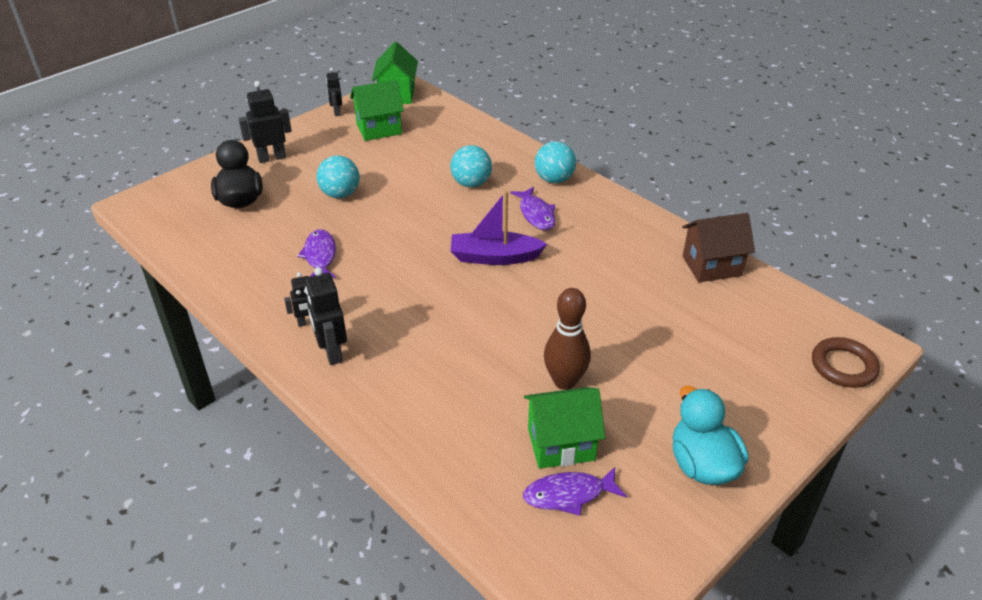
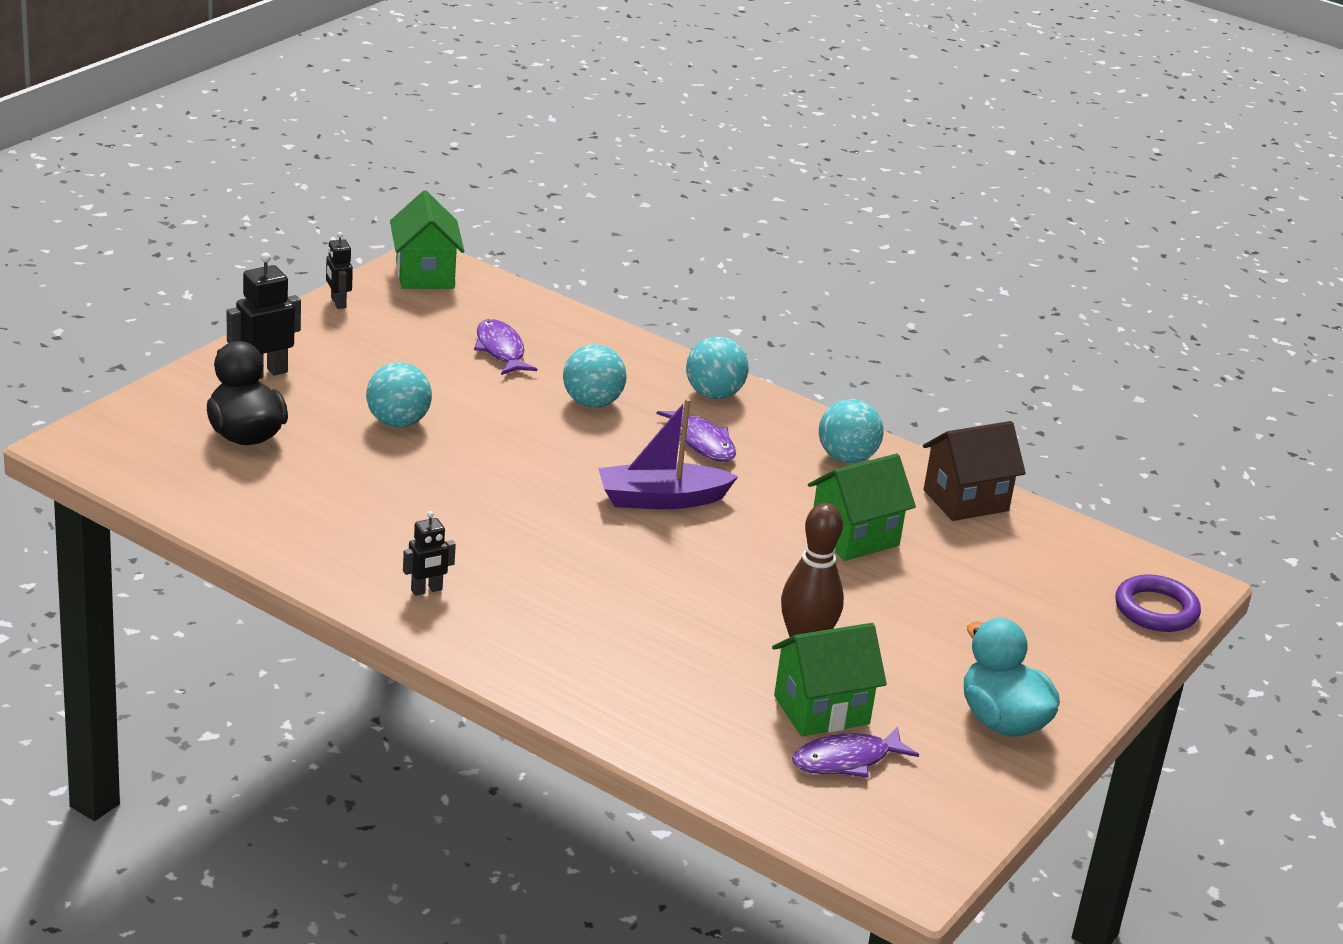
camera: 15 degrees left, 10 degrees down
(320, 256) = (405, 506): purple fish -> purple fish (501, 350)
(332, 352) = (476, 624): black robot -> none
(379, 129) = (417, 327): green house -> green house (854, 537)
(633, 229) = (846, 458): none -> turquoise ball
(843, 366) = (1156, 609): brown ring -> purple ring

